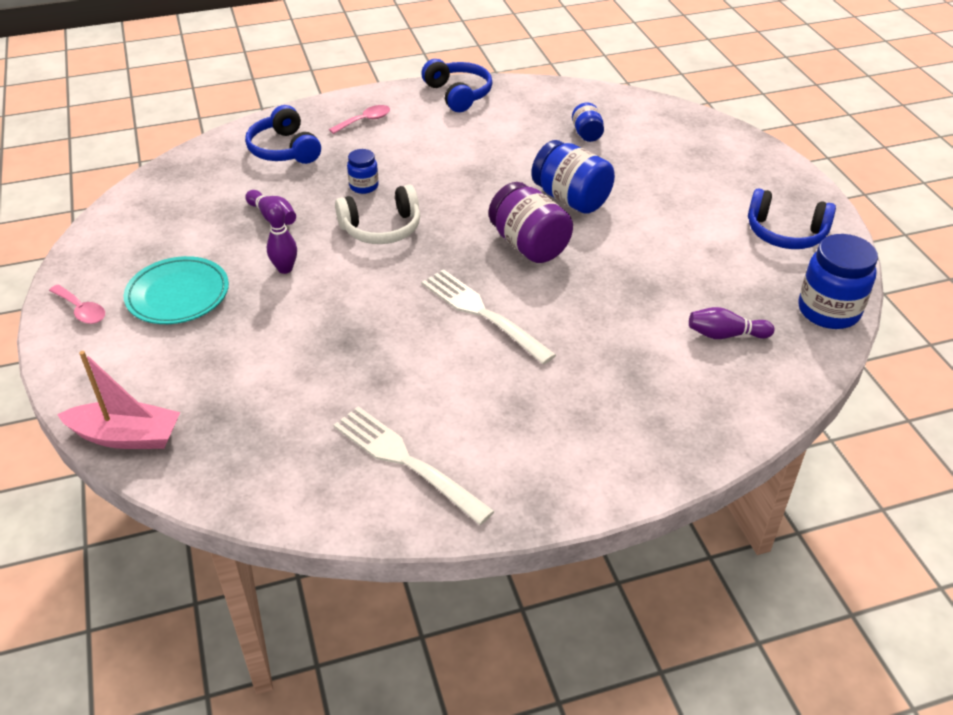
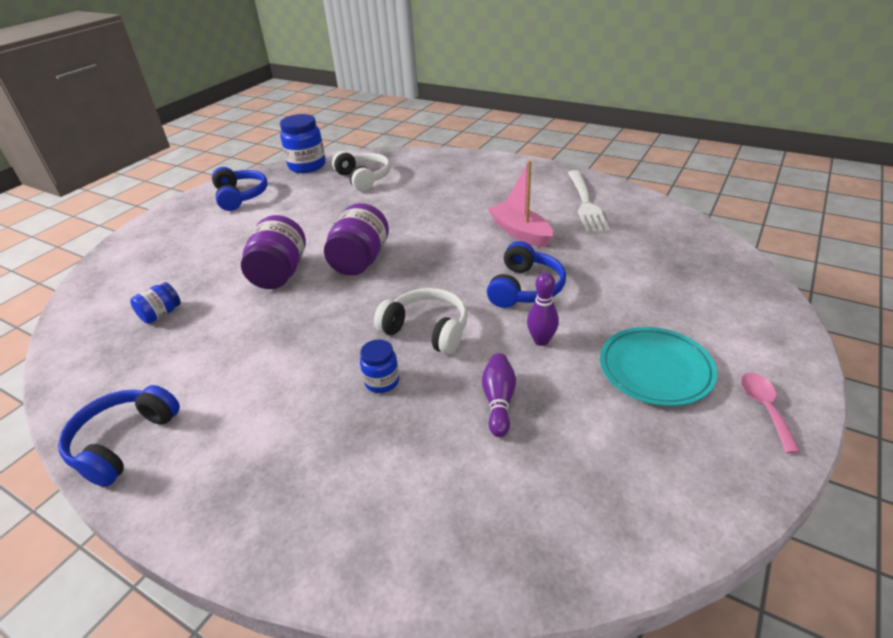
camera: 130 degrees left, 5 degrees down
(126, 436) = (754, 284): pink boat -> pink boat (520, 232)
(284, 149) = (384, 498): blue headphones -> blue headphones (525, 288)
(365, 121) = (252, 477): pink spoon -> none
(483, 313) = (452, 240): white fork -> none
(571, 199) = (280, 273): blue jar -> purple jar
(725, 335) = (363, 178): purple bowling pin -> white headphones

